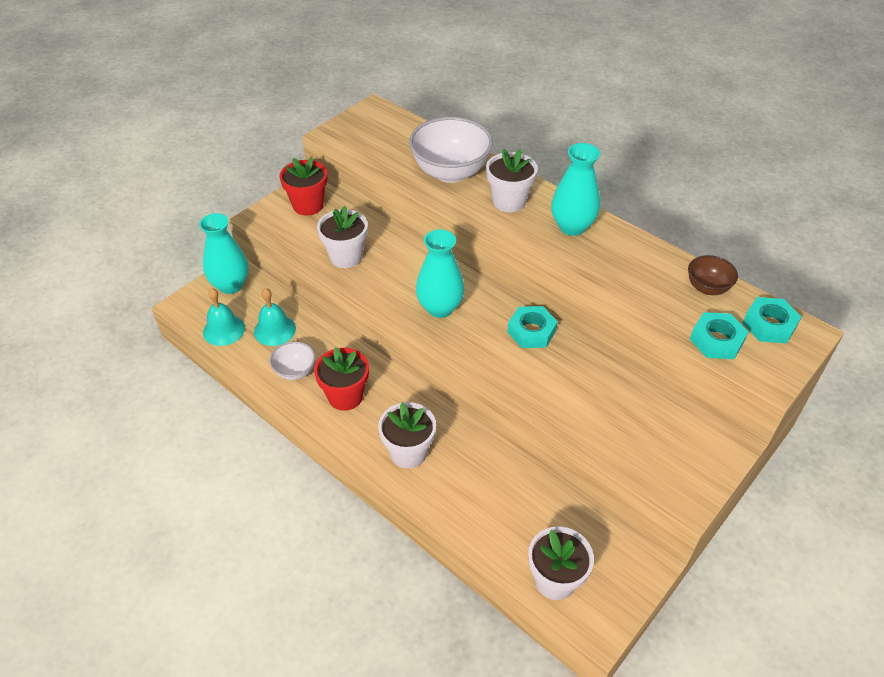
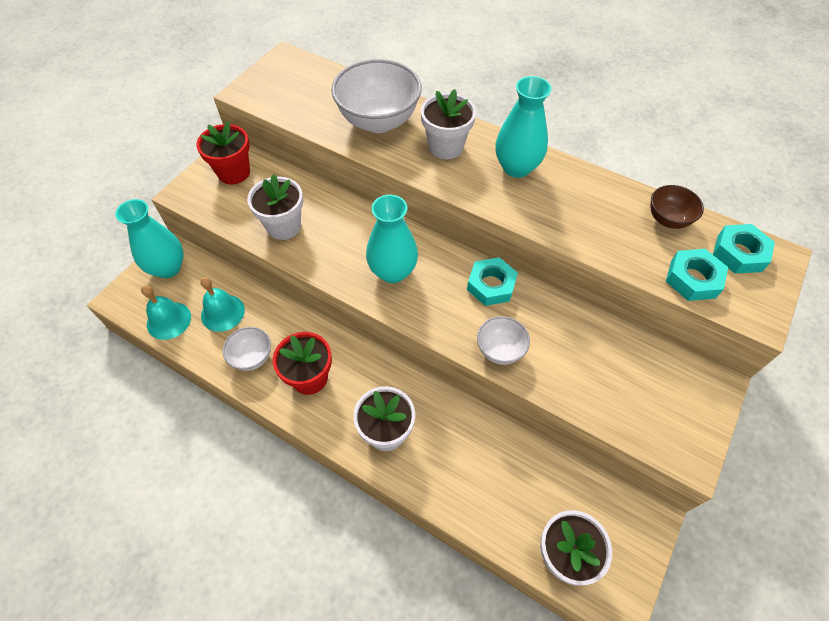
camera: 10 degrees left, 10 degrees up
(527, 387) = (500, 350): none -> white bowl

